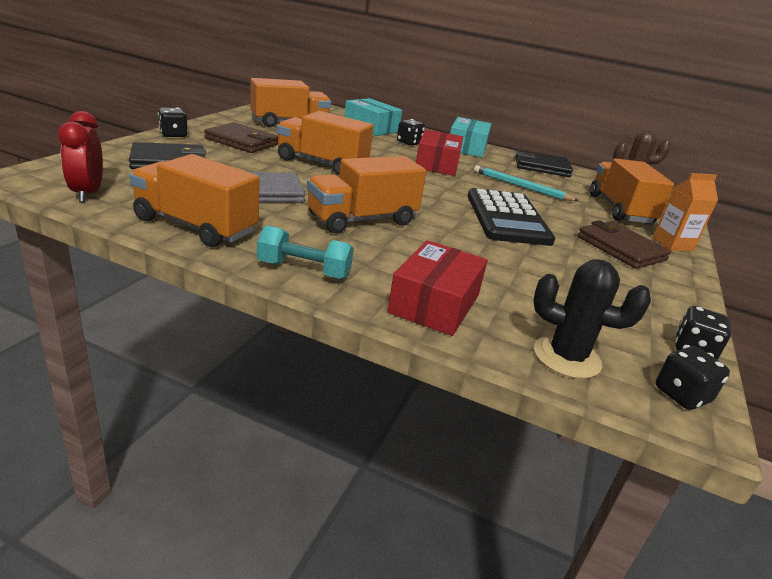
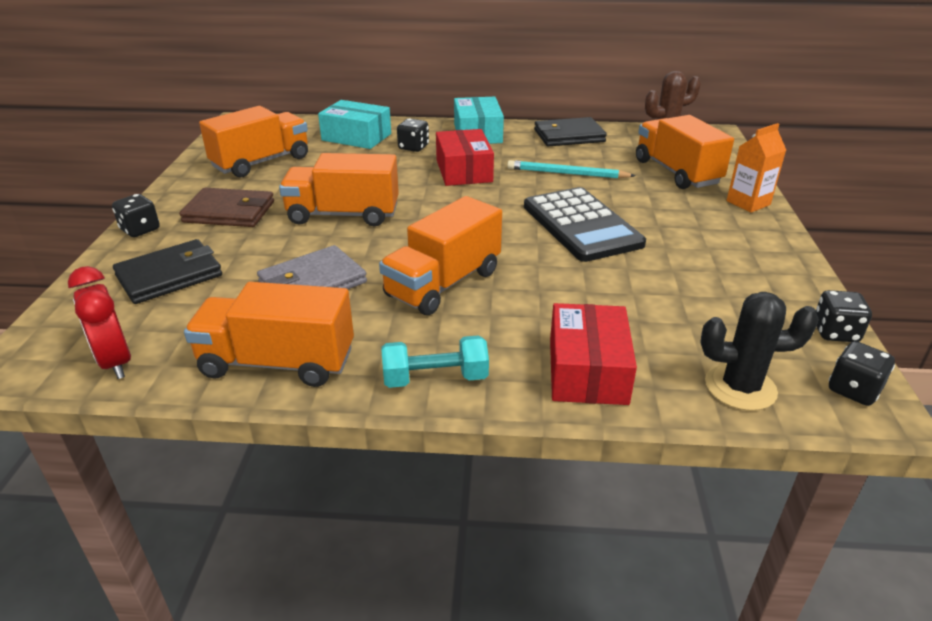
camera: 15 degrees left, 5 degrees up
(620, 248) = (707, 226): brown wallet -> none

